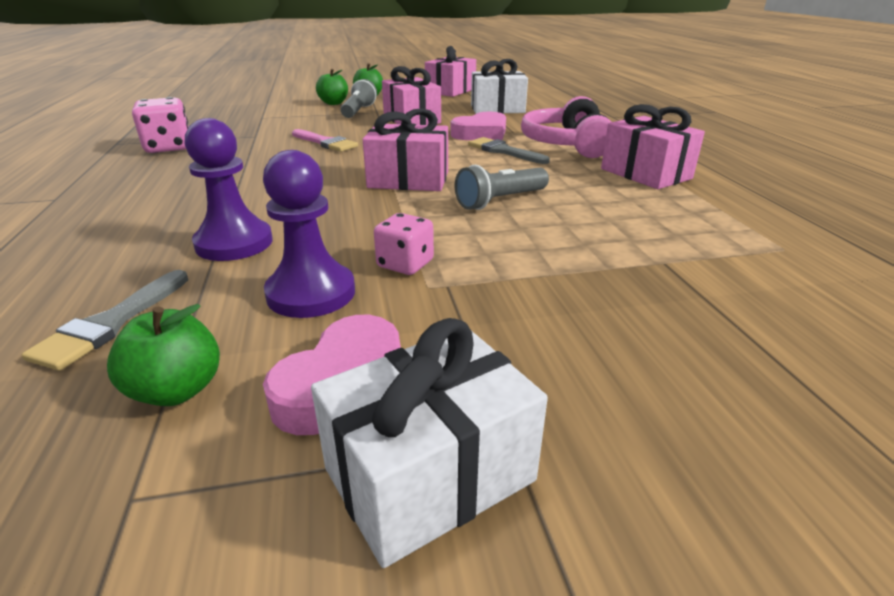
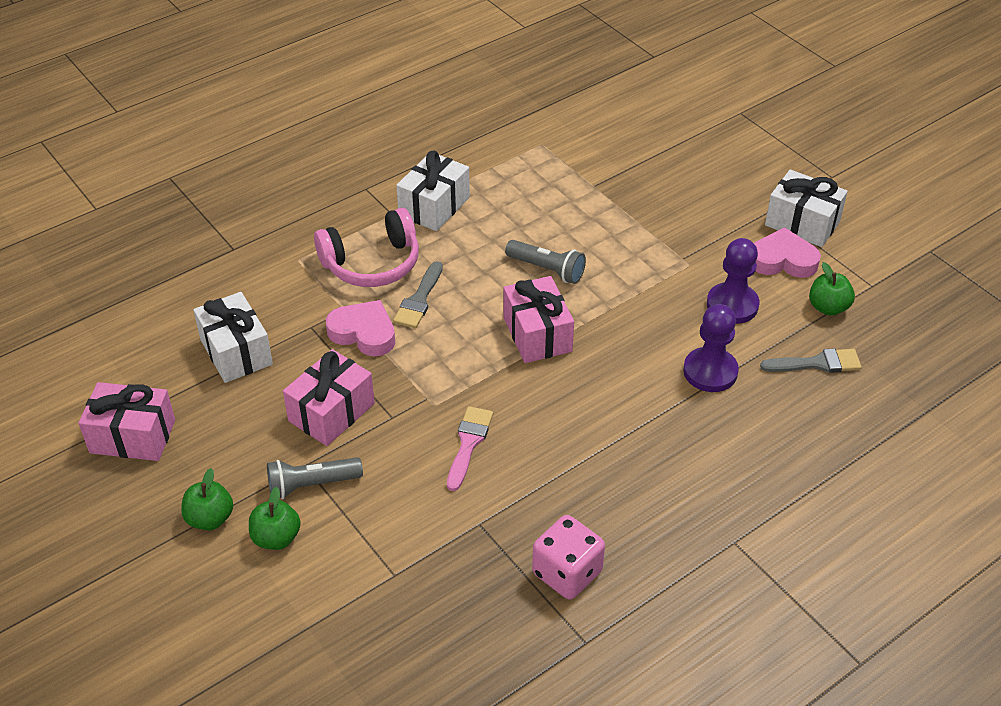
camera: 115 degrees left, 15 degrees up
(405, 264) = (674, 282): pink dice -> none
(645, 174) = (434, 206): pink gift -> white gift

